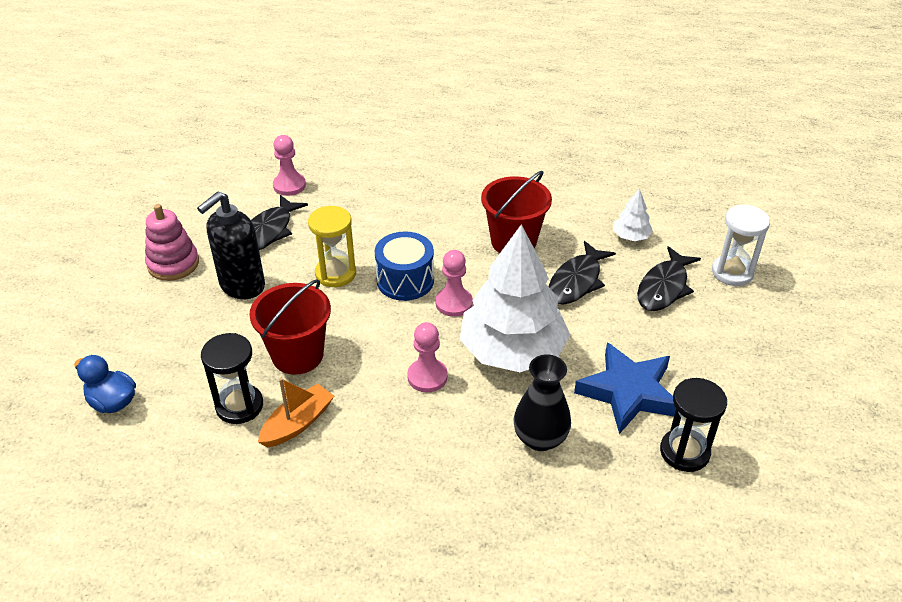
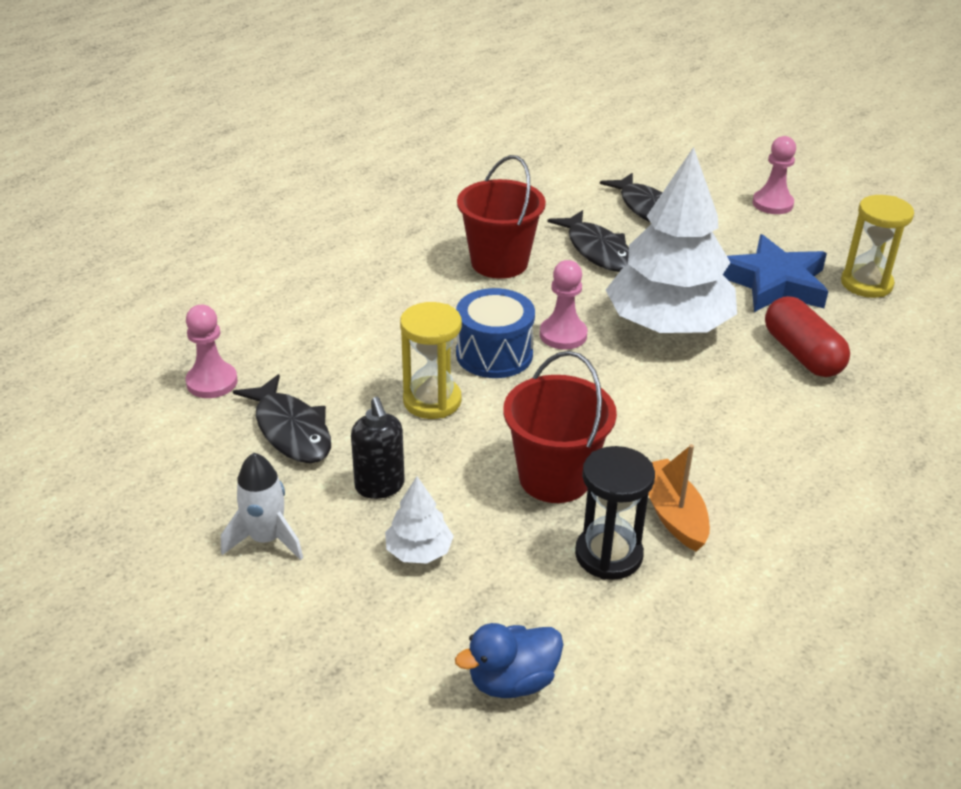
camera: 60 degrees left, 5 degrees down
(173, 264) = (266, 539): pink stacking toy -> white rocket
(242, 286) = (380, 486): black soap dispenser -> black soap dispenser, size x0.64
(427, 377) = (665, 393): pink pawn -> pink pawn (772, 204)
(540, 438) = (802, 354): black vase -> red capsule
(631, 236) = (559, 197): white tree -> white tree (419, 551)
(684, 452) = (866, 284): black hourglass -> yellow hourglass
(732, 272) = (658, 170): white hourglass -> none

